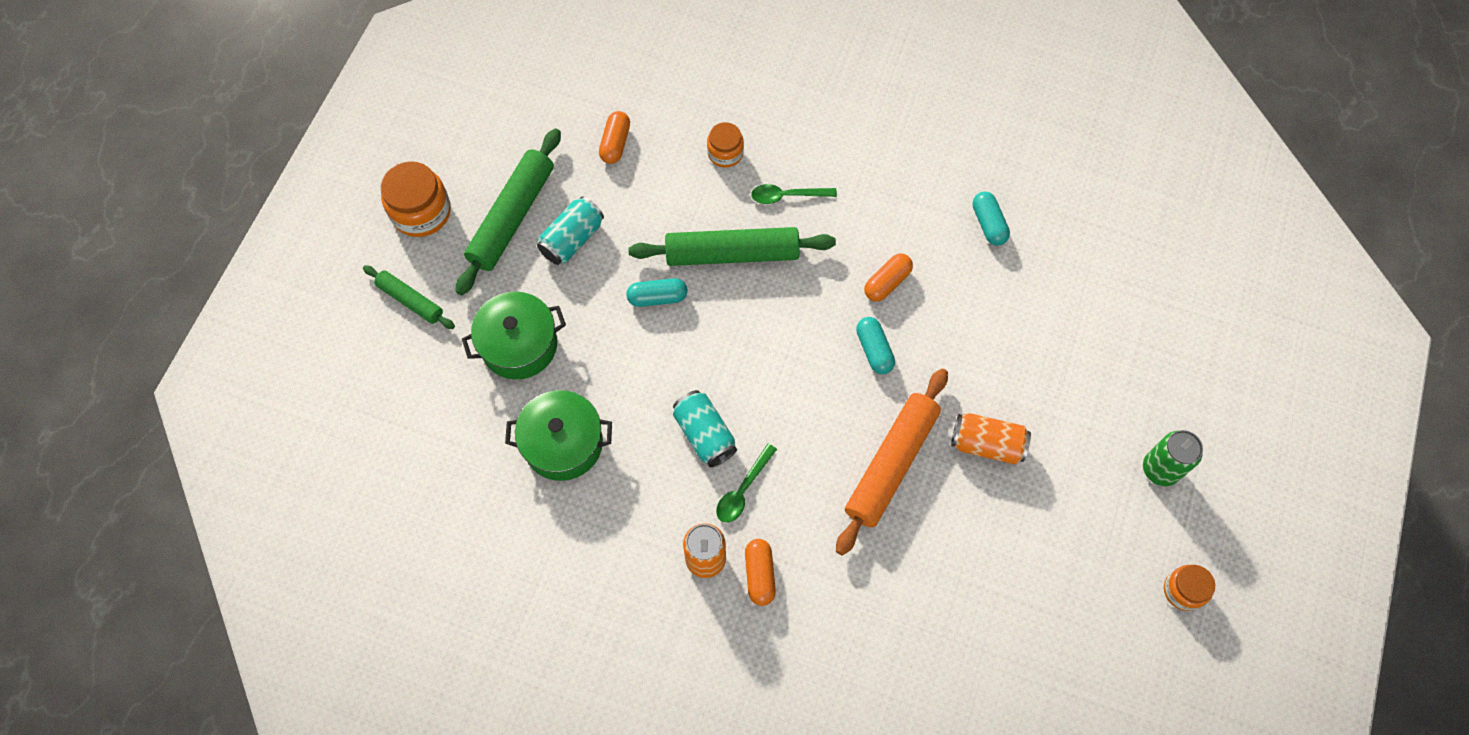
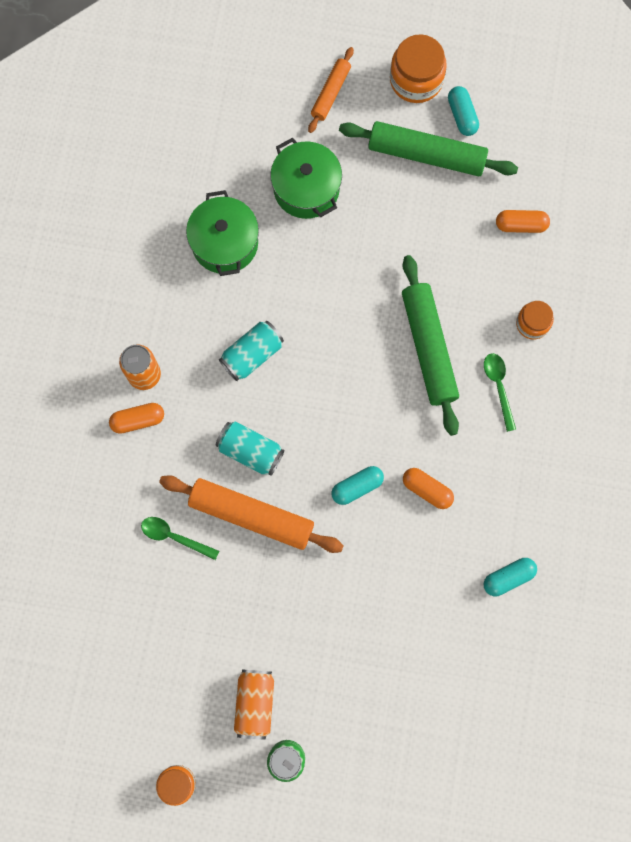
camera: 80 degrees right, 10 degrees up
(410, 300) = (331, 93): green rolling pin -> orange rolling pin
(572, 239) = (415, 209): turquoise can -> turquoise can (250, 451)
(657, 298) = (372, 292): turquoise capsule -> turquoise capsule (462, 116)
(743, 490) = (208, 395): green spoon -> green spoon (174, 537)
(987, 444) = (284, 597): orange can -> orange can (255, 703)

